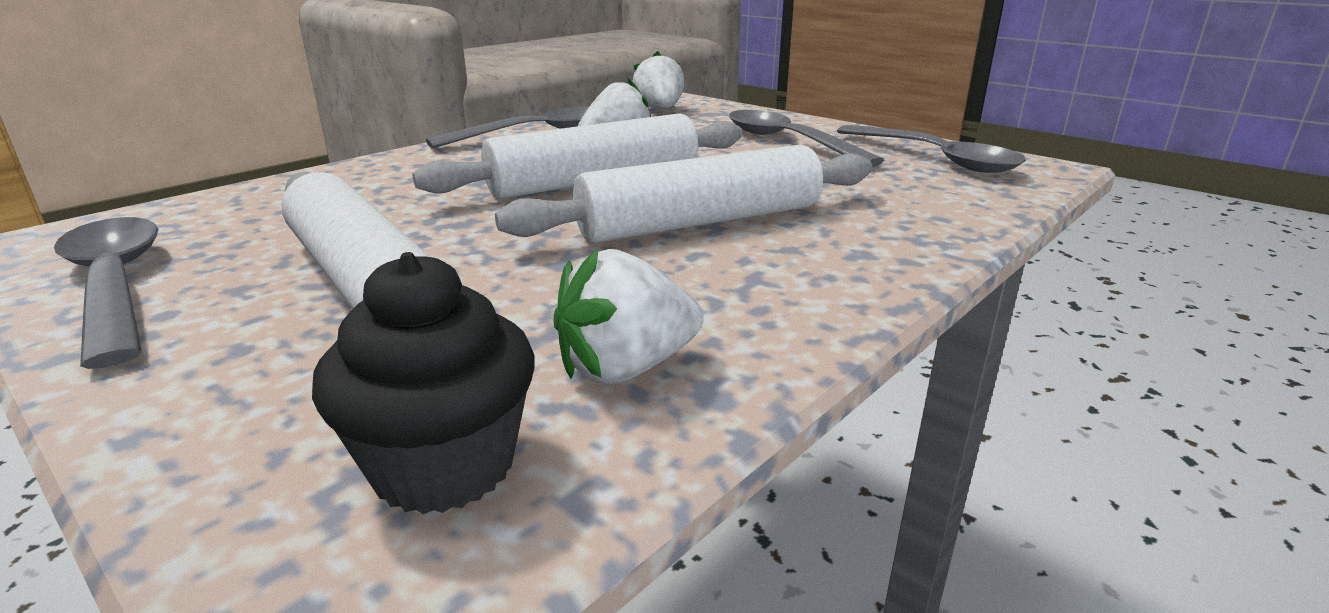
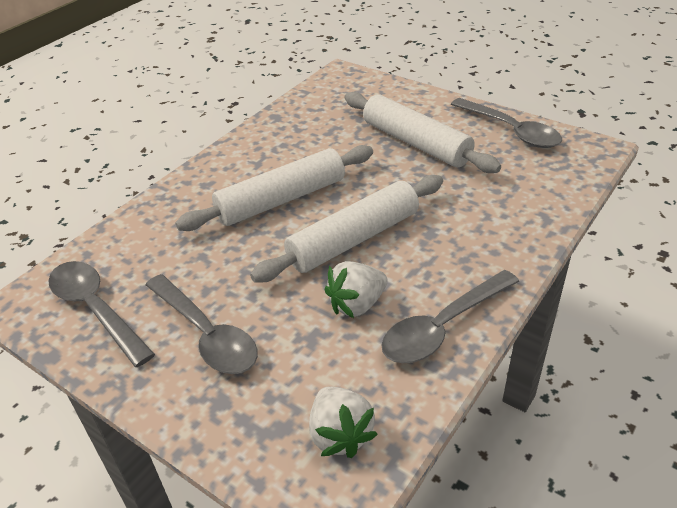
camera: 175 degrees right, 15 degrees up
(444, 466) = (339, 93): black cupcake -> none
(626, 368) = (301, 120): white strawberry -> none

